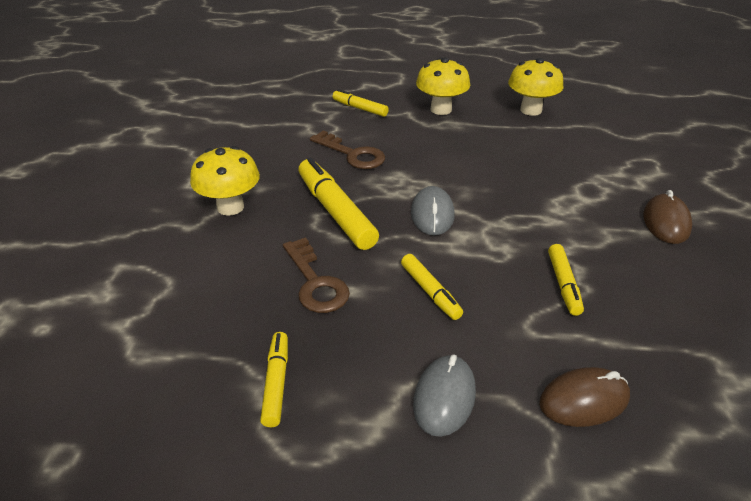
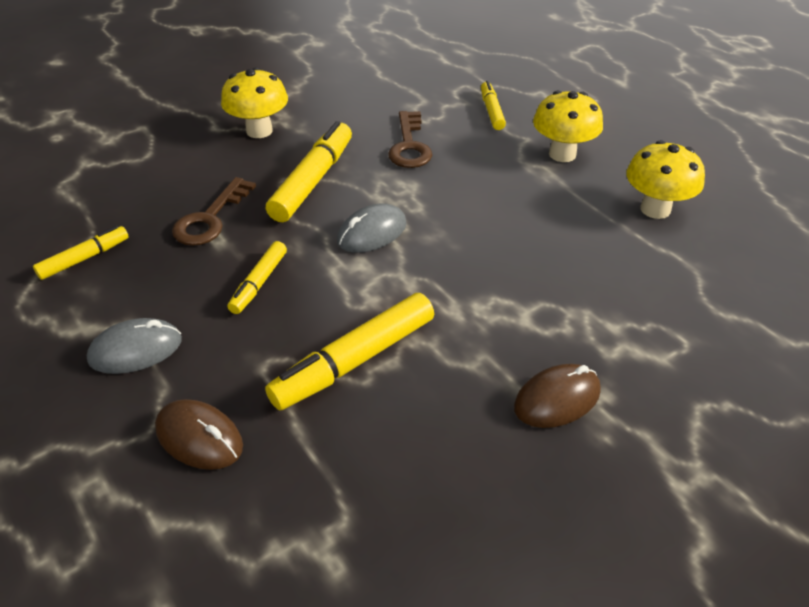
camera: 50 degrees right, 5 degrees up
(563, 284) = (355, 361): yellow marker -> yellow marker, size x1.77

